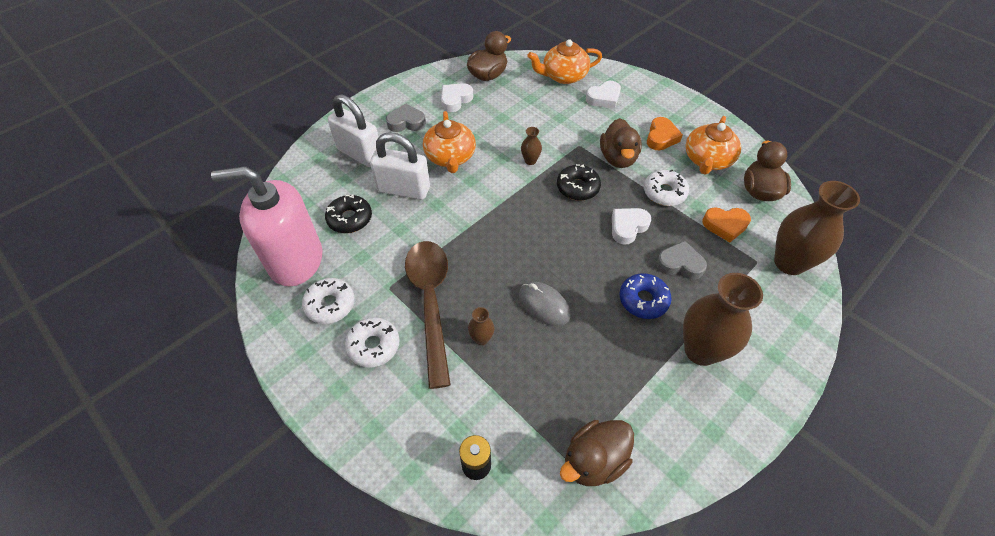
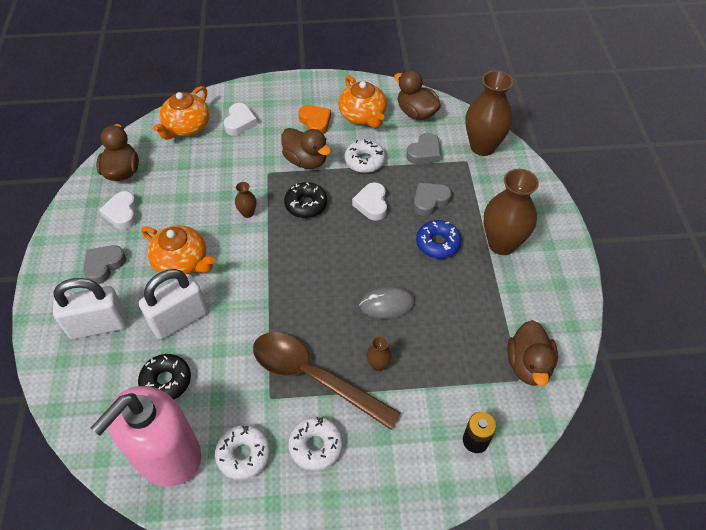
camera: 50 degrees left, 0 degrees up
(725, 225) = (424, 153): orange heart -> grey heart

